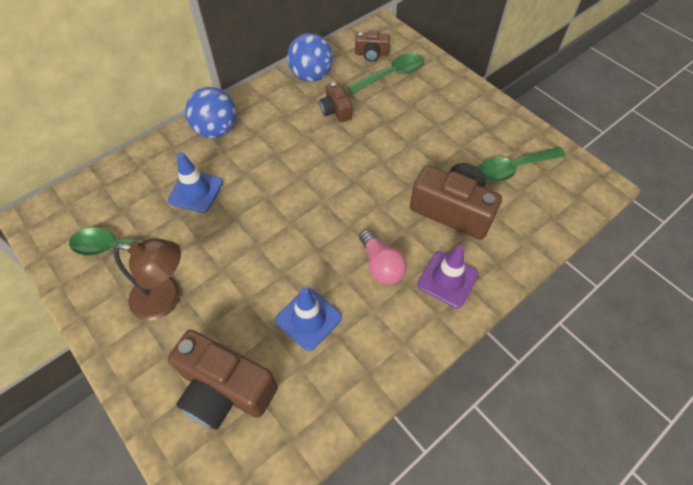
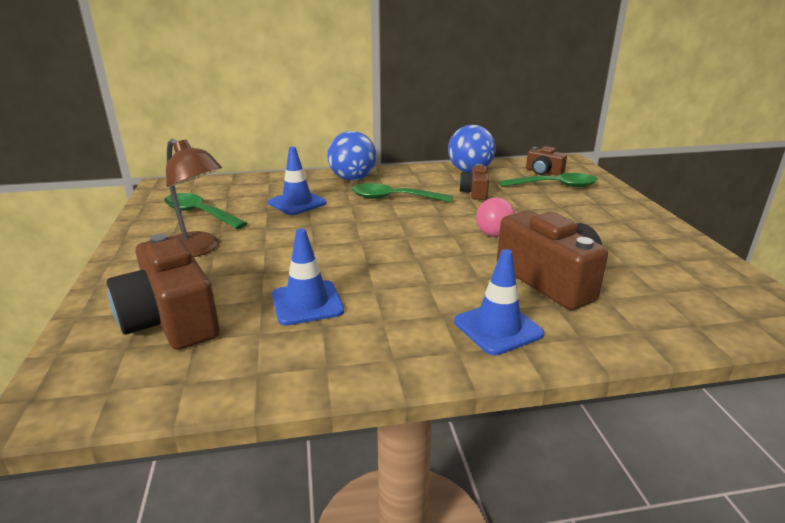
camera: 30 degrees right, 30 degrees down
(381, 265) = (425, 293): pink light bulb -> pink light bulb (492, 229)
(447, 279) = (497, 328): purple traffic cone -> blue traffic cone
(513, 169) = (659, 273): green spoon -> green spoon (393, 198)

